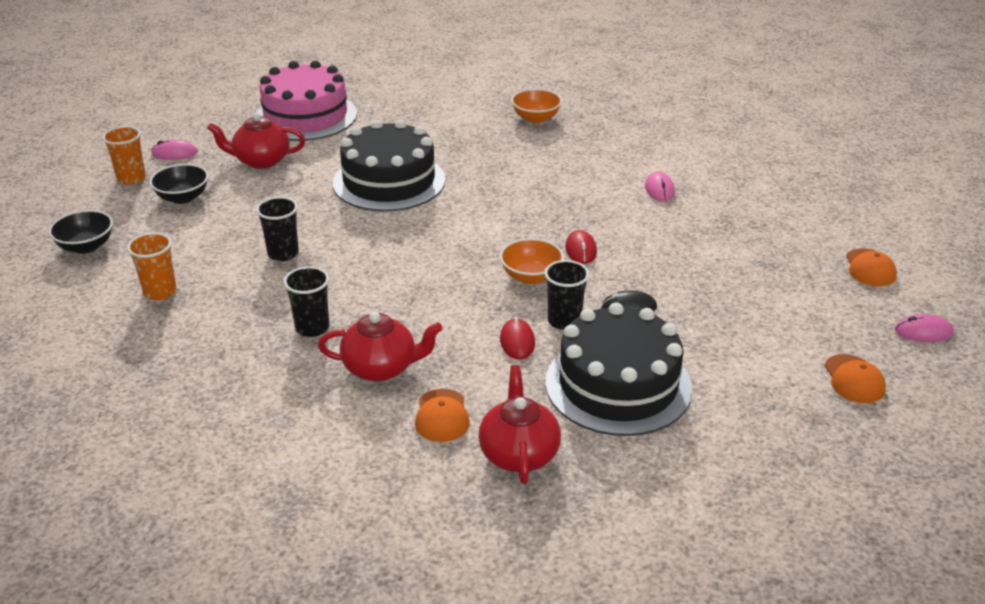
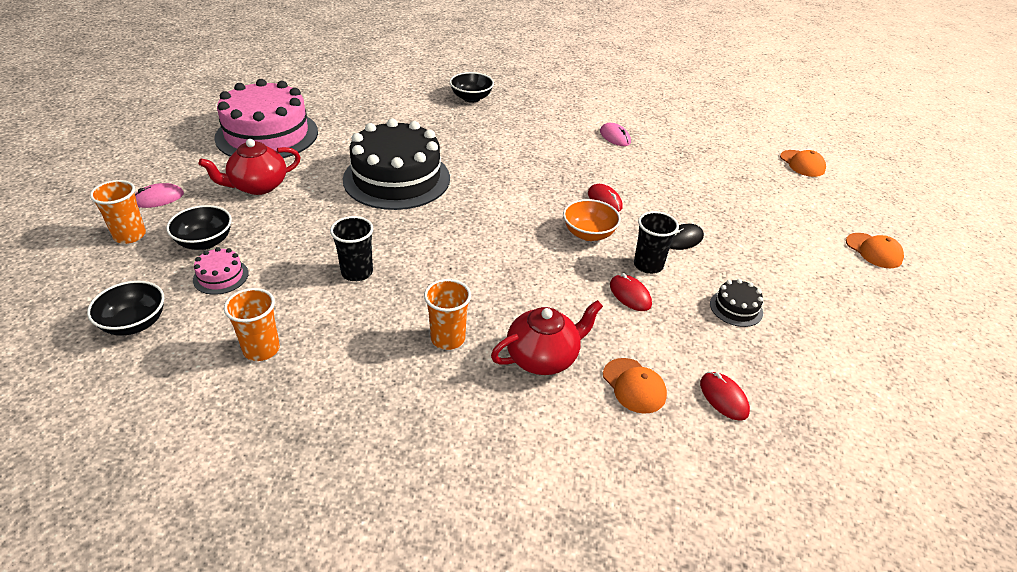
camera: 30 degrees left, 5 degrees up
(173, 228) = (221, 276): none -> pink cake
(312, 328) = (448, 338): black cup -> orange cup
(519, 453) = (723, 397): red teapot -> red mouse
(536, 118) = (471, 98): orange bowl -> black bowl
(618, 385) = (736, 308): black cake -> black cake, size x0.41
(923, 331) = (876, 202): pink mouse -> none

